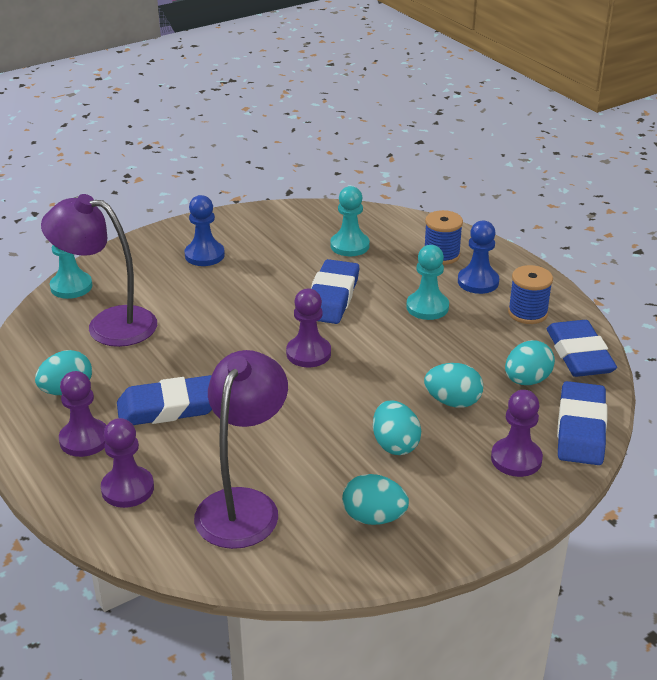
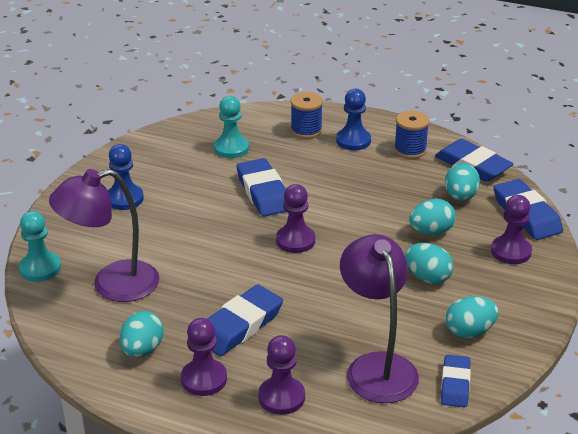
camera: 35 degrees left, 0 degrees up
(297, 561) = (455, 384): none -> blue eraser
(427, 307) = (340, 172): turquoise pawn -> none

